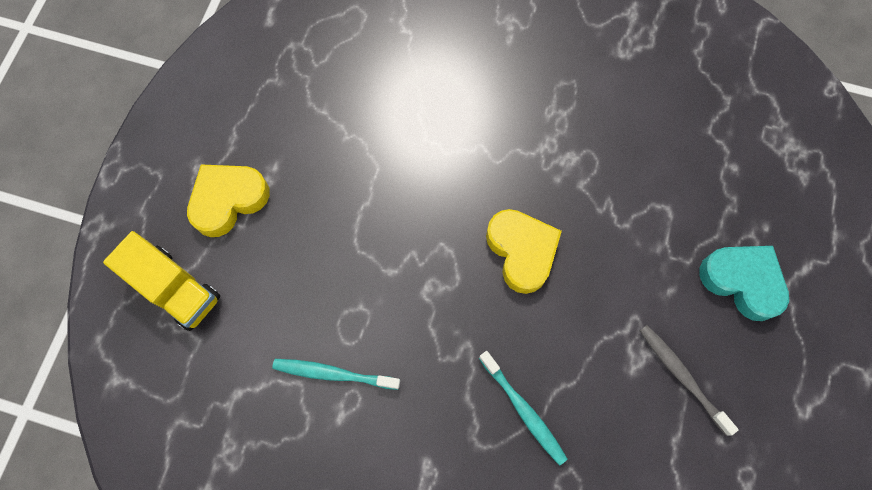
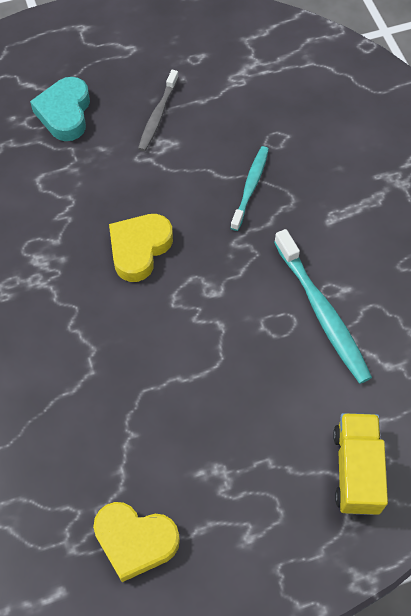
camera: 125 degrees left, 10 degrees down
(228, 200) = (256, 487): yellow heart -> yellow heart (135, 541)
(333, 373) = (322, 313): turquoise toothbrush -> turquoise toothbrush, size x1.59

